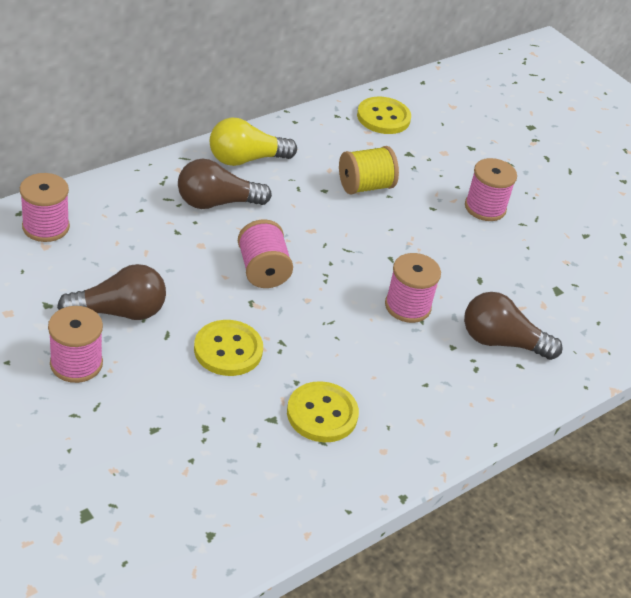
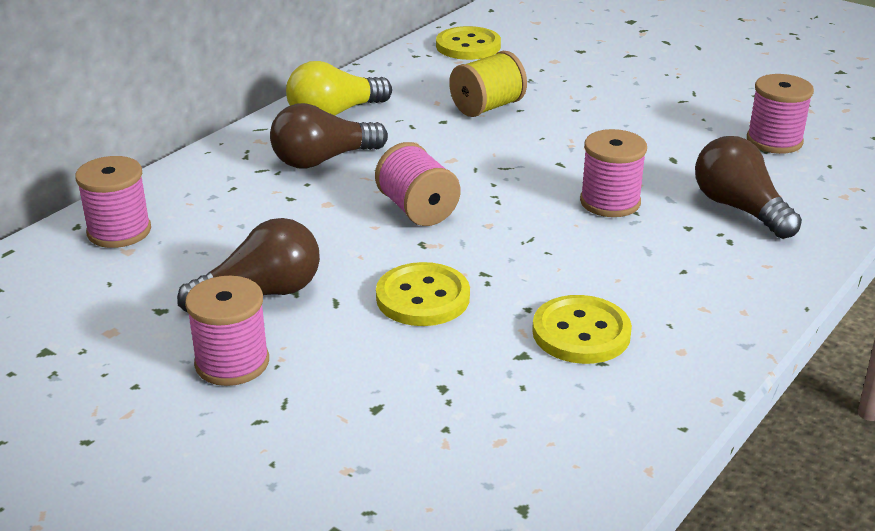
camera: 10 degrees left, 10 degrees down
(485, 208) = (632, 96): pink spool -> pink spool (774, 141)
(501, 342) = (739, 209): brown light bulb -> brown light bulb turned 60 degrees clockwise

